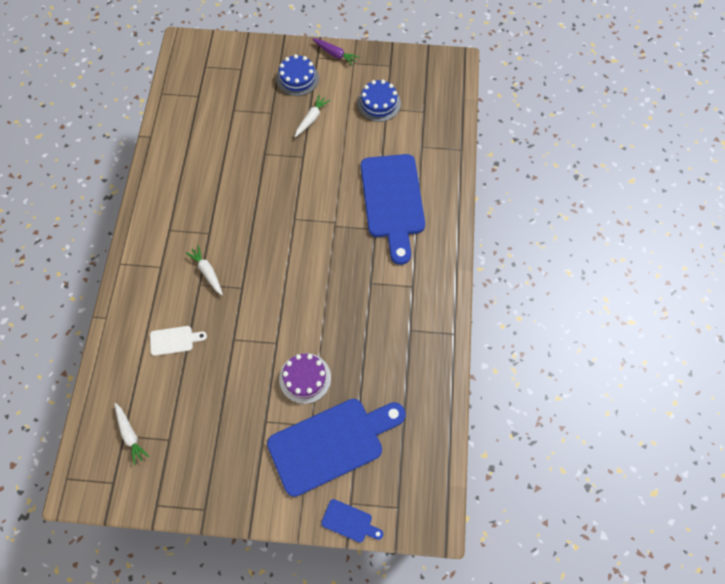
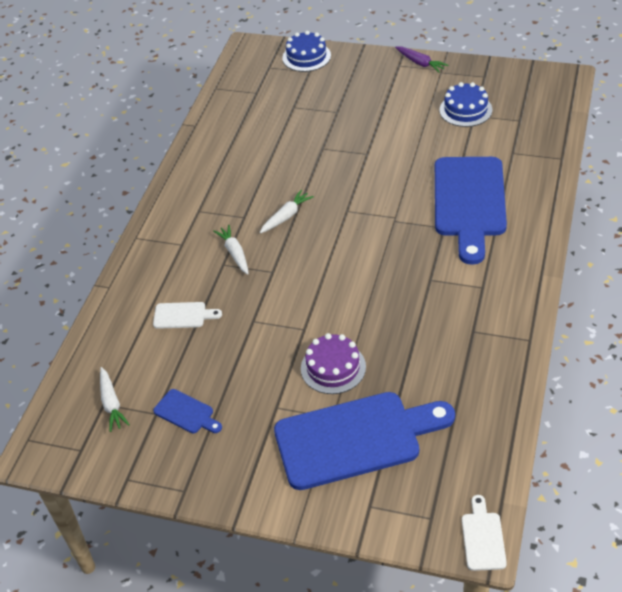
camera: 15 degrees right, 20 degrees down
(297, 78) = (372, 82): blue cake -> blue cake (306, 57)
(311, 119) = (383, 120): white carrot -> white carrot (286, 216)
(349, 522) = (365, 526): blue cutting board -> blue cutting board (186, 413)
(438, 519) = (483, 537): none -> white cutting board

